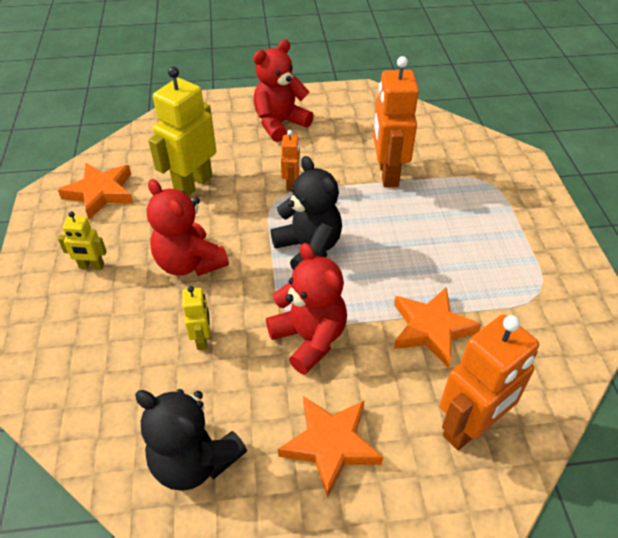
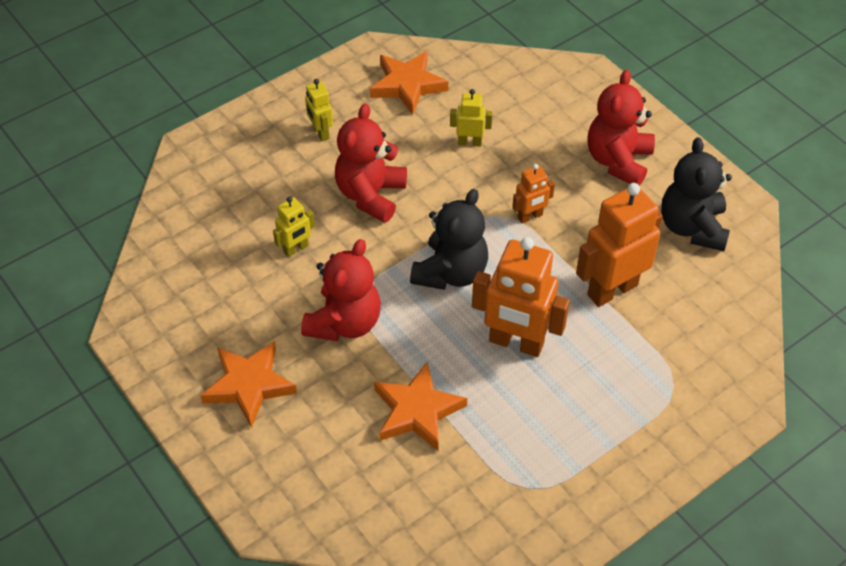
camera: 60 degrees right, 5 degrees up
(193, 184) = (470, 142): yellow robot -> yellow robot, size x0.50
(194, 461) = (185, 304): black teddy bear -> black teddy bear (692, 227)
(280, 124) = (618, 161): red teddy bear -> red teddy bear turned 90 degrees counterclockwise
(470, 427) = (324, 479): orange robot -> orange robot (516, 343)

